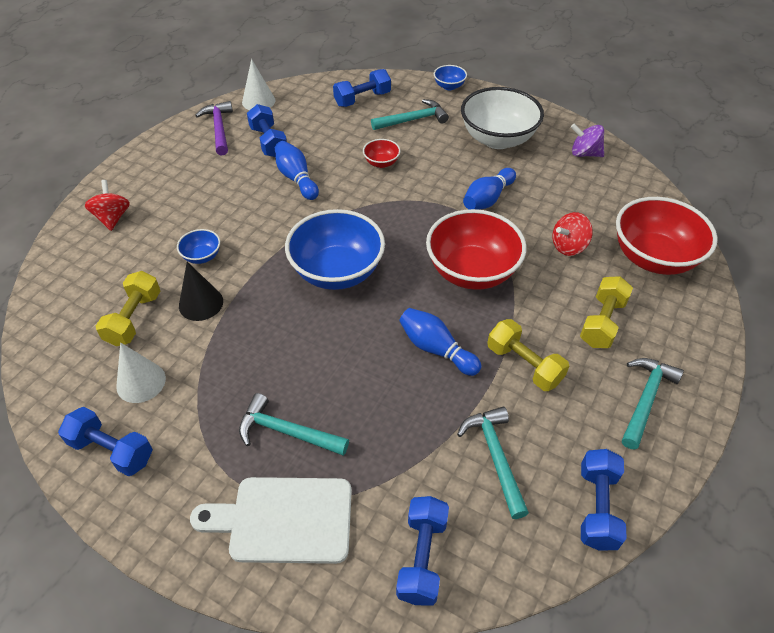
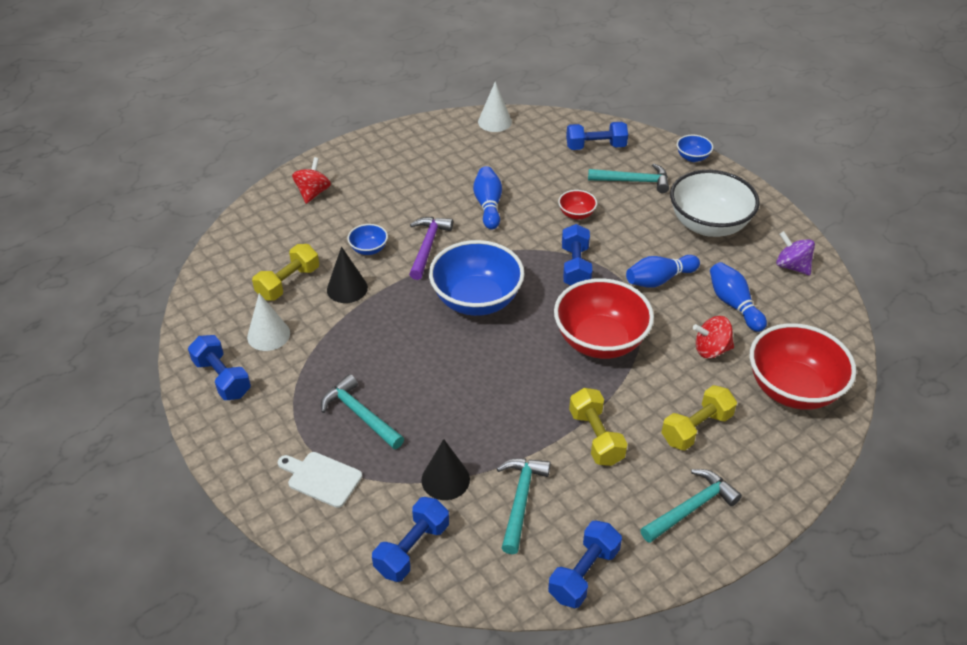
camera: 25 degrees right, 5 degrees down
(219, 128) = (444, 138): purple hammer -> purple hammer (427, 246)
(269, 142) = (482, 164): blue dumbbell -> blue dumbbell (575, 267)
(284, 520) = (321, 478): white cutting board -> white cutting board, size x0.62
(412, 466) = (445, 479): none -> black cone
(436, 349) = (524, 395): blue bowling pin -> blue bowling pin (733, 304)

